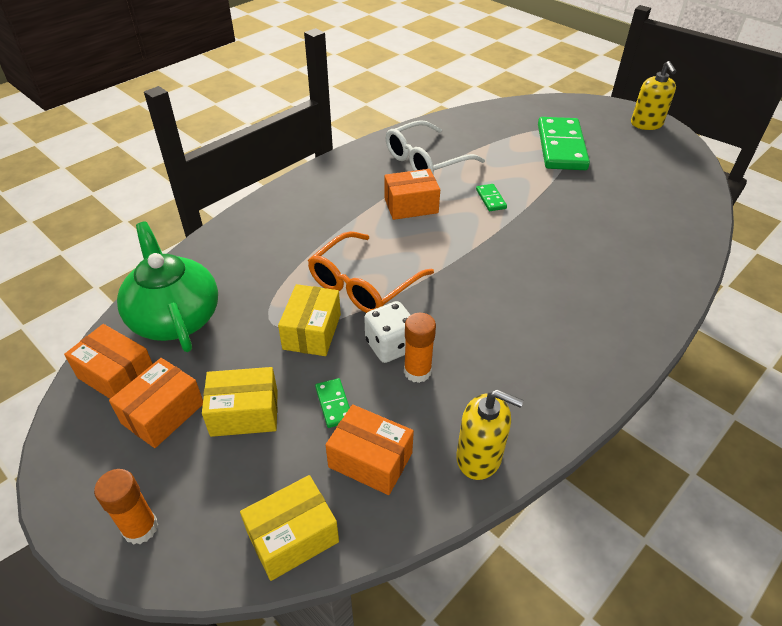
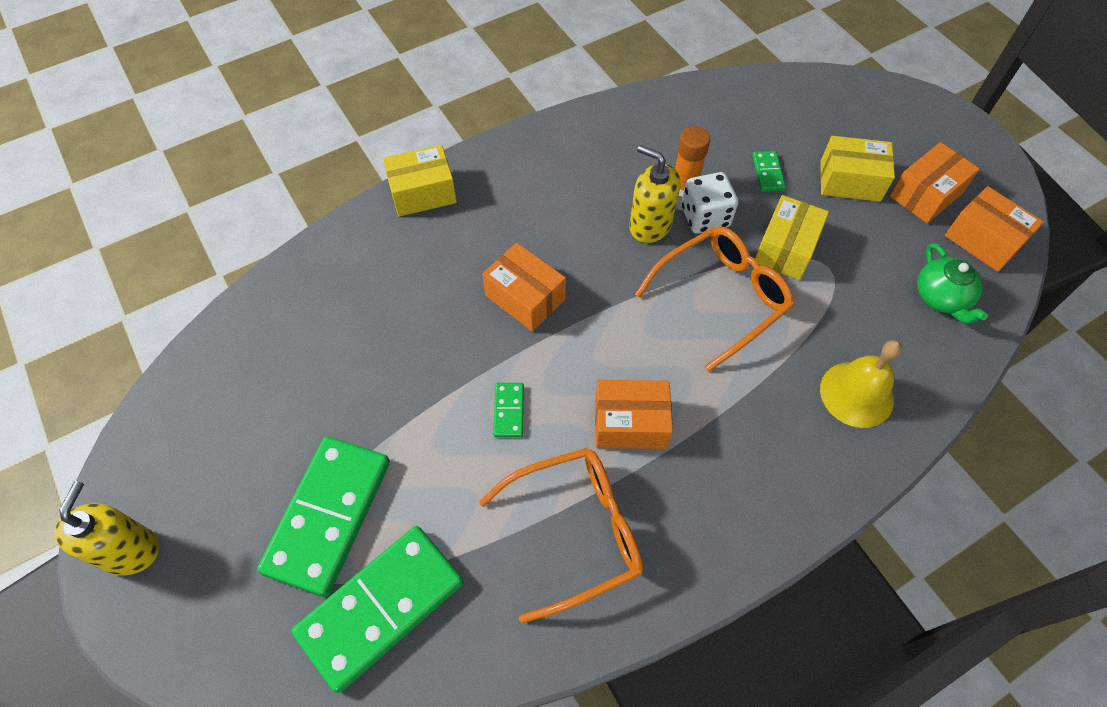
camera: 165 degrees left, 15 degrees up
(140, 528) = (920, 115): orange glue stick -> none
(175, 317) = (941, 298): green teapot -> green teapot, size x0.56
(257, 243) = (856, 394): none -> yellow bell
(293, 537) = (805, 90): yellow box -> yellow box (422, 193)
(370, 460) = (741, 125): orange box -> orange box (525, 297)
(426, 160) = (574, 532): white glasses -> orange glasses
(479, 457) = (652, 111): yellow soap dispenser -> yellow soap dispenser (650, 225)
(510, 126) = (381, 608): none -> green domino

